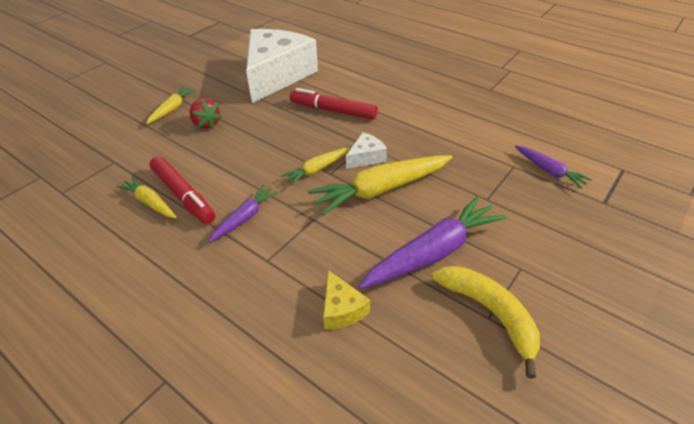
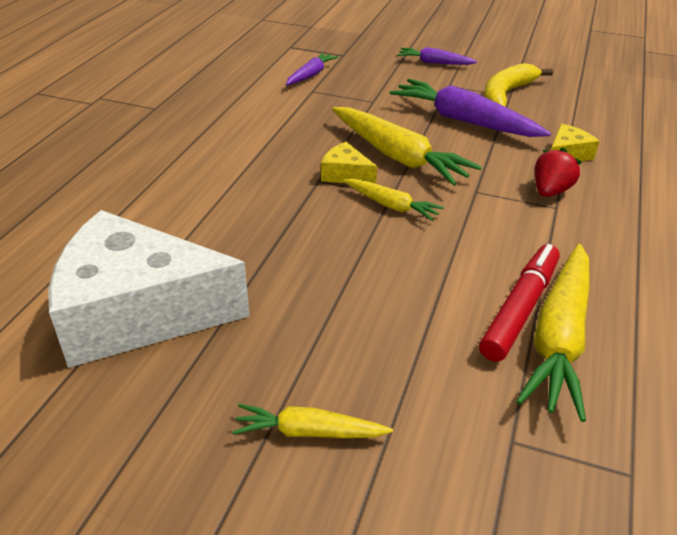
camera: 110 degrees left, 5 degrees down
(150, 202) = (559, 338): yellow carrot -> yellow carrot, size x1.84
(206, 124) = (339, 354): red strawberry -> red strawberry (550, 191)
(245, 218) = (513, 239): purple carrot -> purple carrot (434, 63)
(333, 111) = (246, 219): red marker -> none
(366, 157) = (345, 174): white cheese -> yellow cheese

